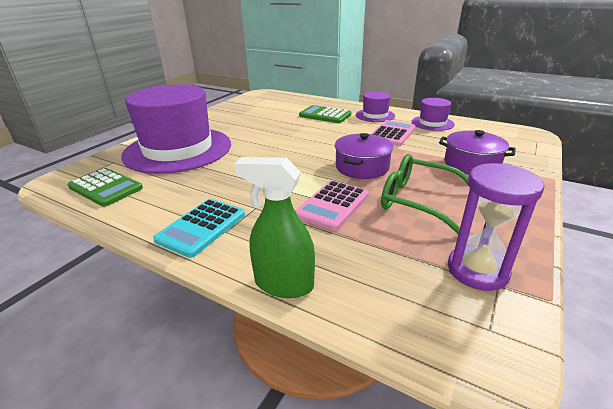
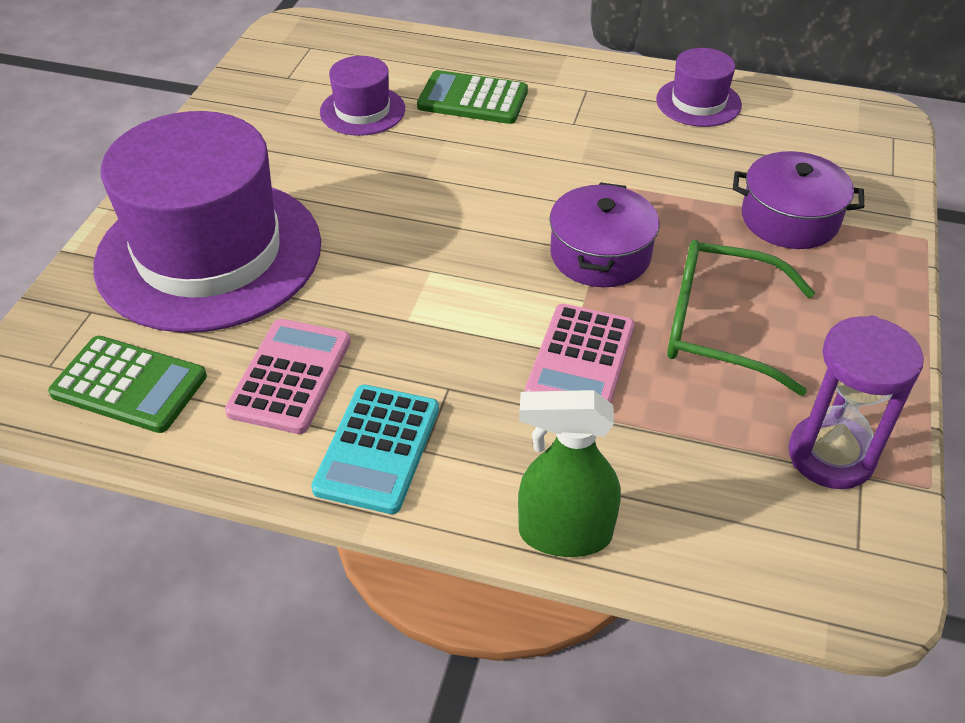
camera: 15 degrees left, 15 degrees up
(375, 115) = (578, 88): purple hat -> purple hat (362, 110)
(392, 134) = (629, 147): pink calculator -> pink calculator (290, 376)

